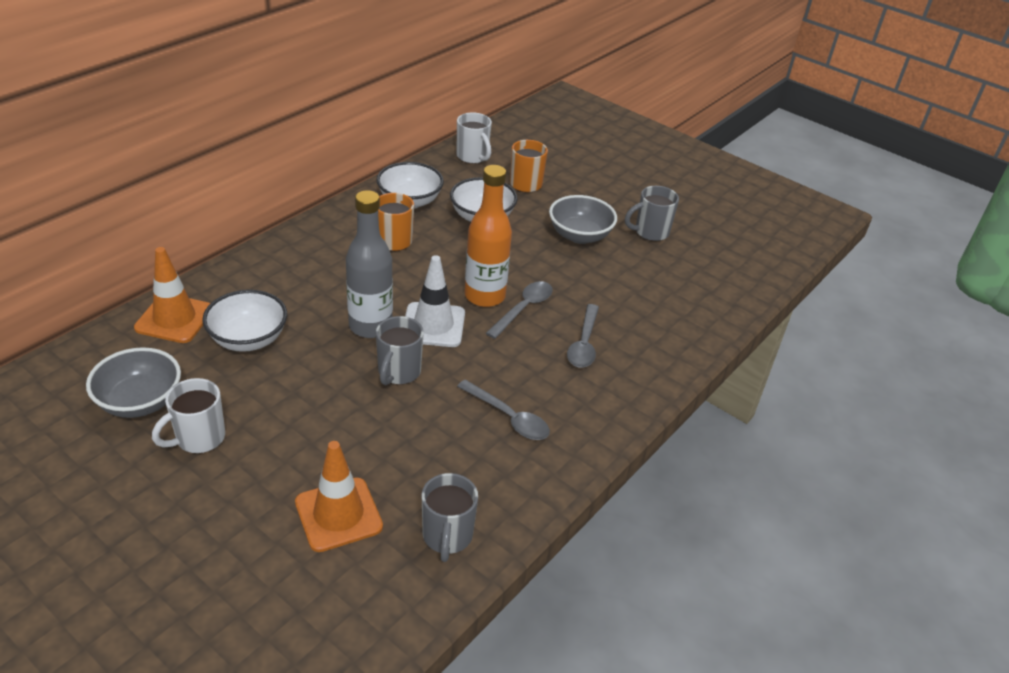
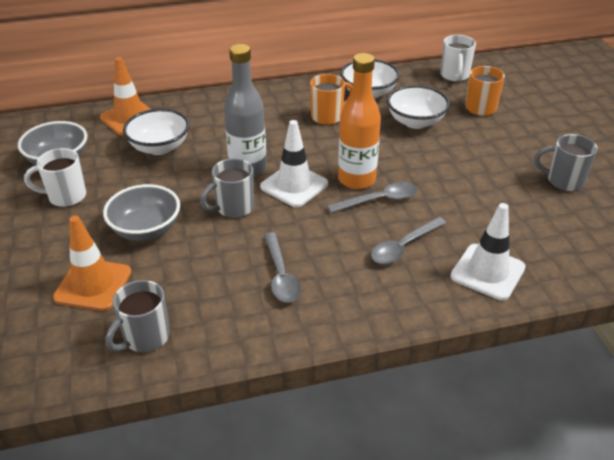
camera: 40 degrees right, 0 degrees up
(579, 235) = (489, 162): grey bowl -> grey bowl (146, 229)
(666, 337) = (487, 272): none -> white traffic cone

